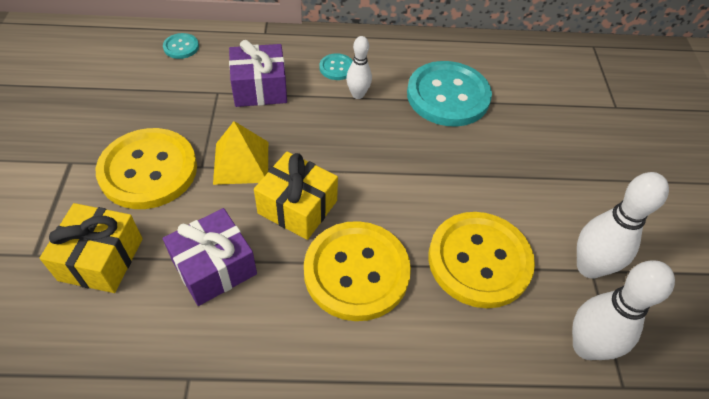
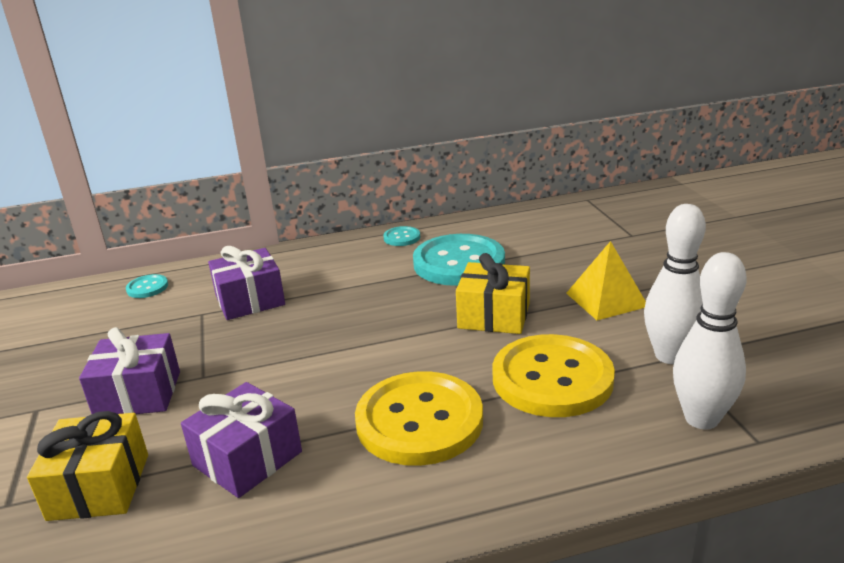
camera: 10 degrees left, 25 degrees down
(148, 170) = (138, 394): yellow button -> purple gift
(241, 162) = (249, 362): yellow pyramid -> yellow pyramid (606, 299)
(297, 207) = (329, 384): yellow gift -> yellow gift (494, 316)
(336, 68) = (330, 267): turquoise button -> turquoise button (402, 237)
(358, 94) = (362, 282): white bowling pin -> none

